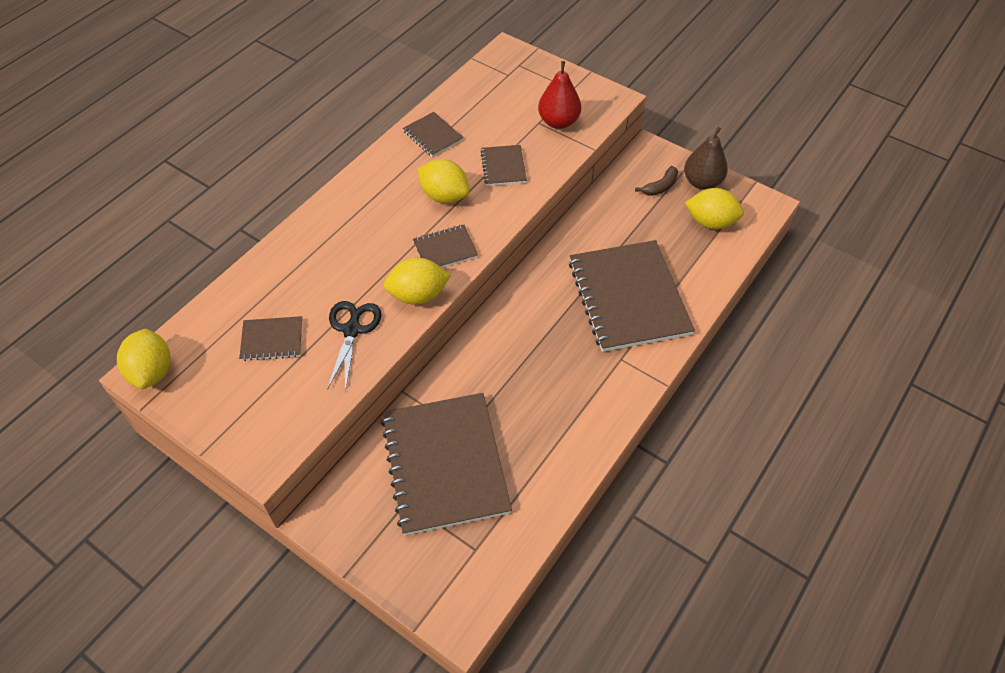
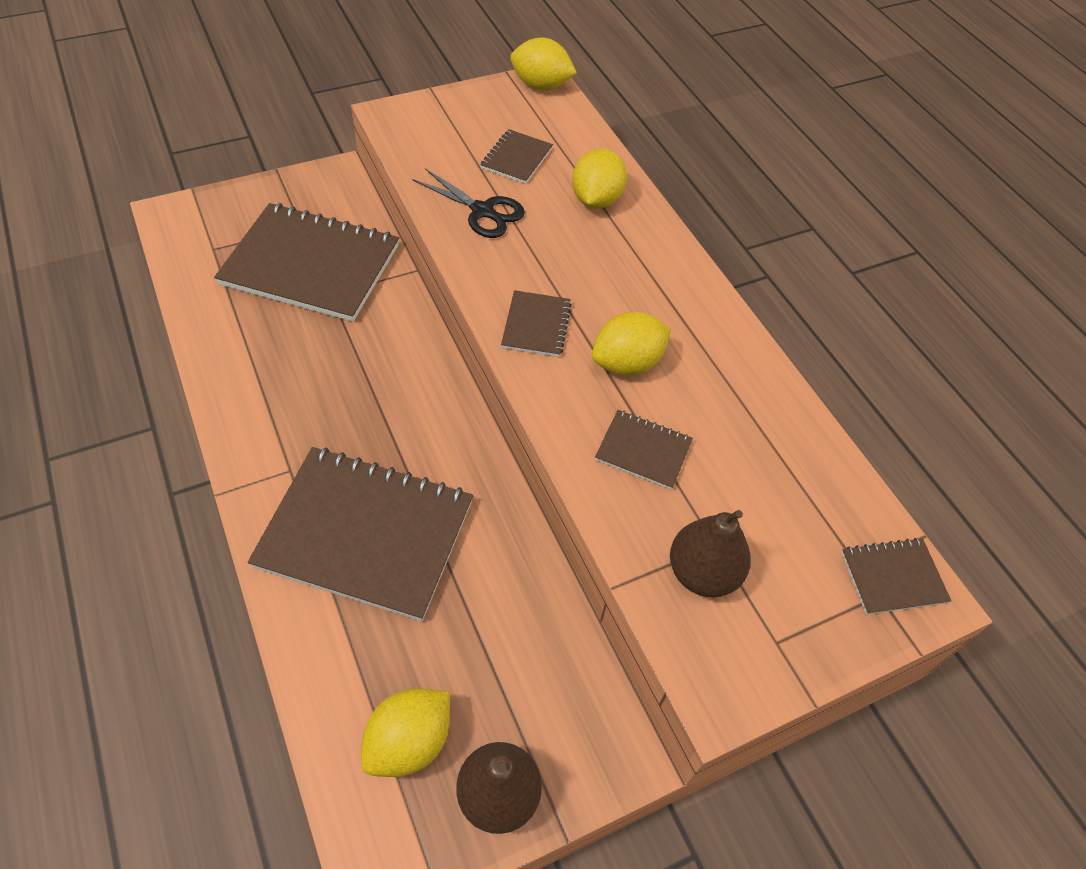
camera: 115 degrees right, 0 degrees up
(418, 295) = (487, 275): yellow lemon -> yellow lemon (596, 200)
(433, 135) = (753, 402): brown notebook -> brown notebook (893, 577)
(558, 122) = (702, 573): red pear -> brown pear
(660, 186) = (530, 716): brown banana -> none

